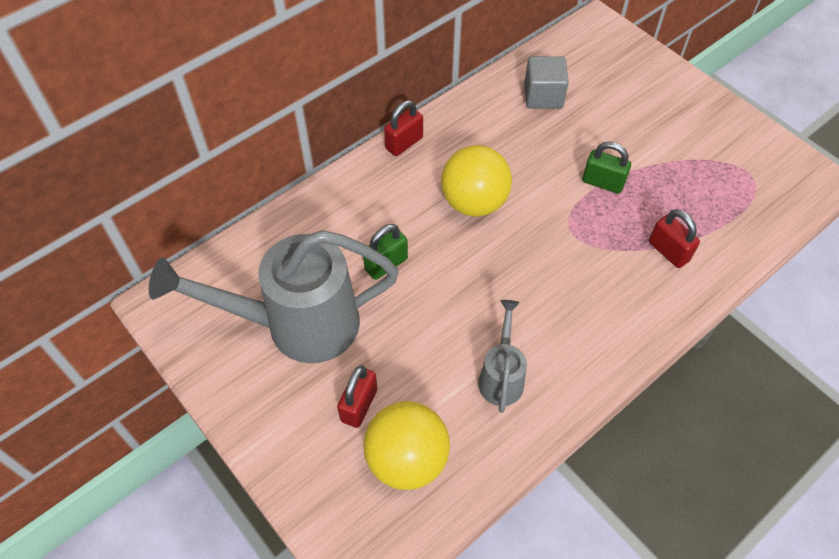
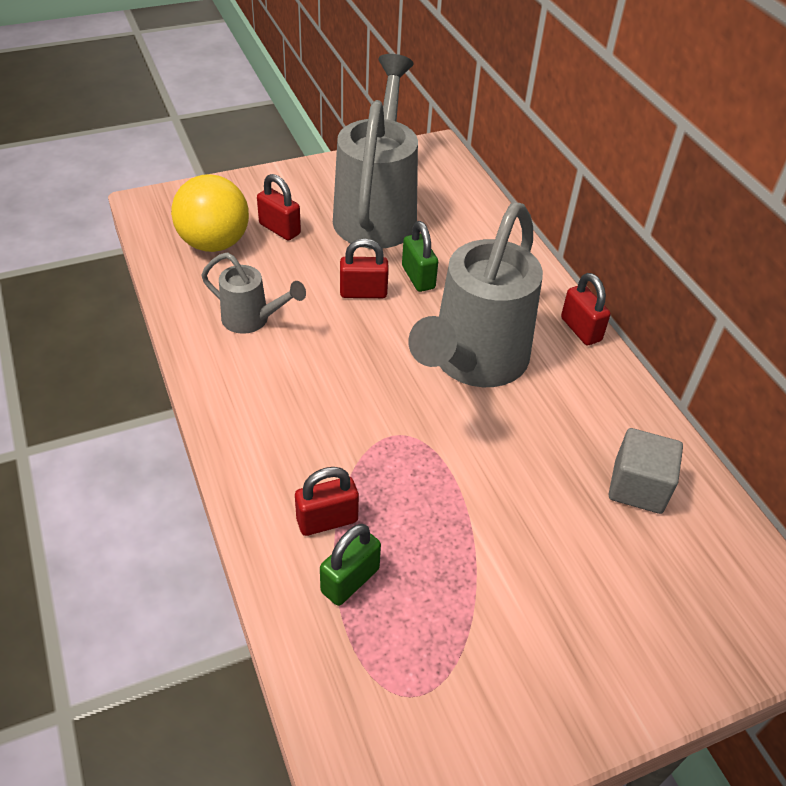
camera: 105 degrees right, 10 degrees down
(425, 300) = (363, 292): none -> red padlock
(474, 202) = (473, 362): yellow ball -> grey watering can
(603, 183) = (462, 495): green padlock -> green padlock (350, 580)

